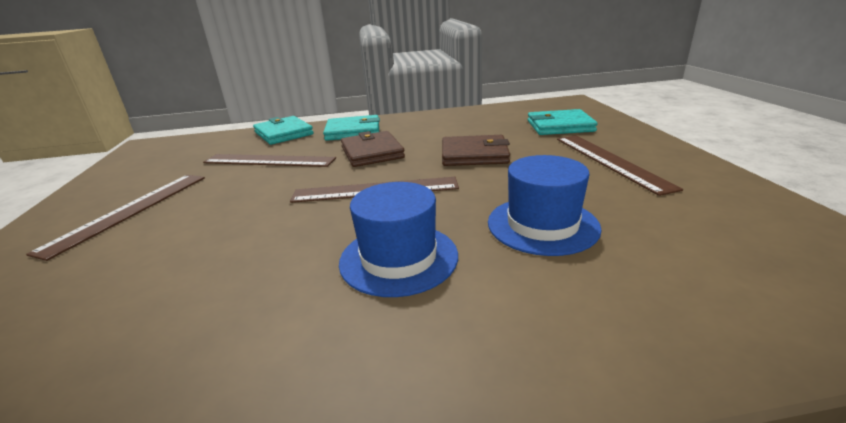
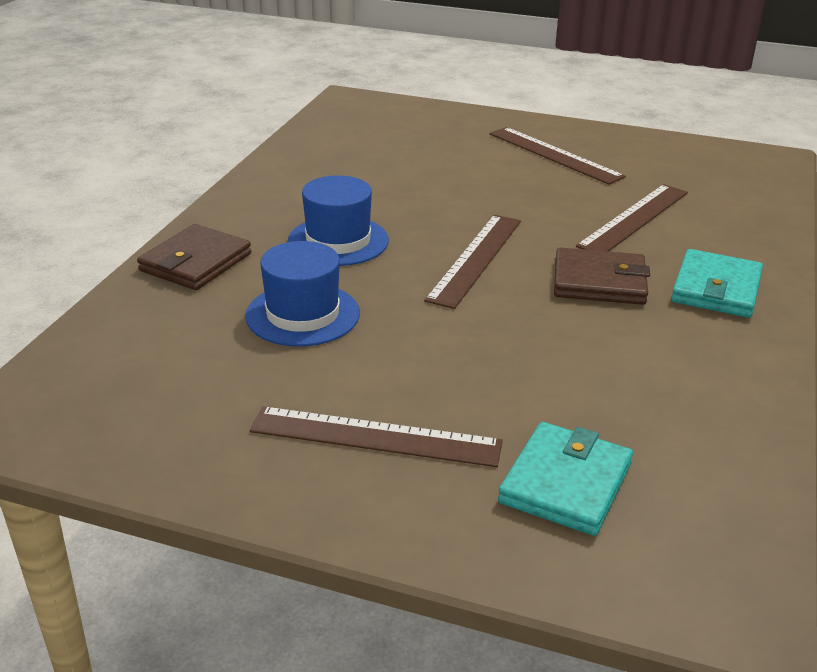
camera: 115 degrees right, 5 degrees up
(283, 133) = (752, 239): turquoise wallet -> none
(474, 155) = (514, 347): brown wallet -> brown wallet (195, 262)

